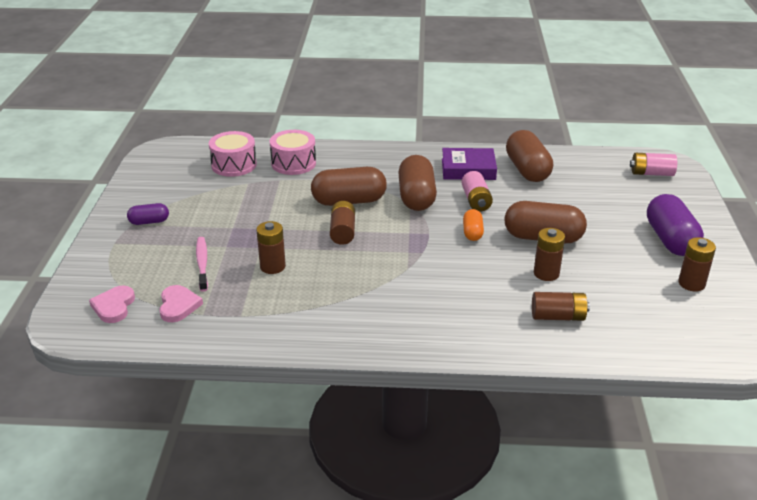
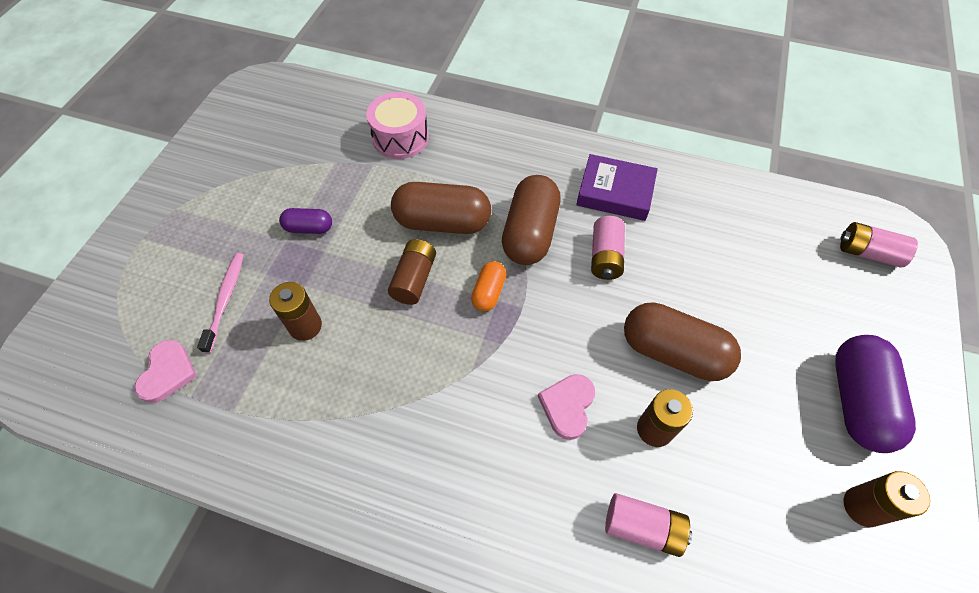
camera: 15 degrees right, 25 degrees up
(114, 306) = (95, 355): pink heart -> pink heart (567, 406)
(149, 222) = (195, 209): purple capsule -> purple capsule (309, 228)
(234, 165) = (330, 127): pink drum -> none
(472, 233) = (580, 320): orange capsule -> orange capsule (489, 292)
(527, 170) = (693, 210): brown capsule -> none
(558, 316) = (643, 527): brown battery -> pink battery

